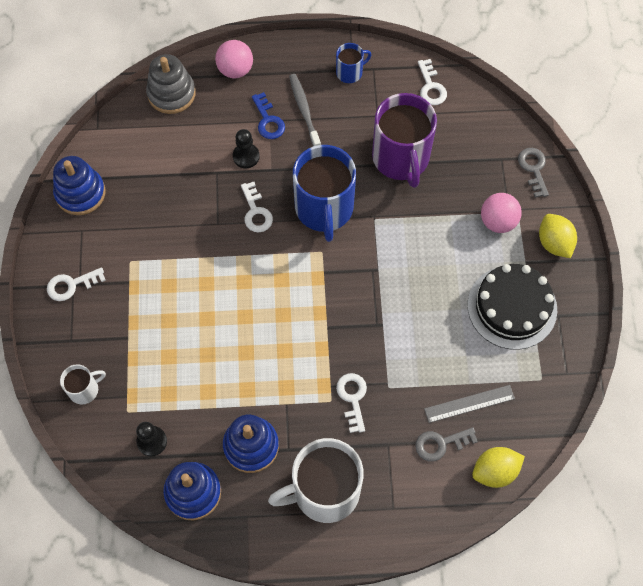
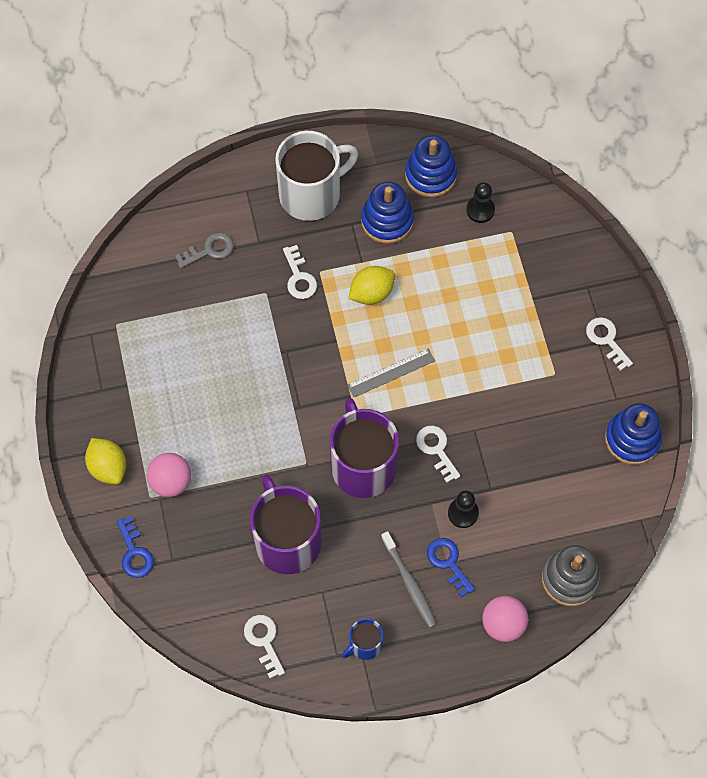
camera: 170 degrees right, 0 degrees up
(71, 285) = (606, 340): white key -> white key turned 90 degrees counterclockwise
(84, 389) = (558, 244): white mug -> none
(324, 208) = (363, 466): blue mug -> purple mug
(469, 403) = (185, 290): grey ruler -> grey ruler (391, 373)
(495, 471) = (156, 235): yellow lemon -> yellow lemon (371, 293)
(512, 307) = (149, 391): black cake -> none
(533, 169) = (134, 553): grey key -> blue key

